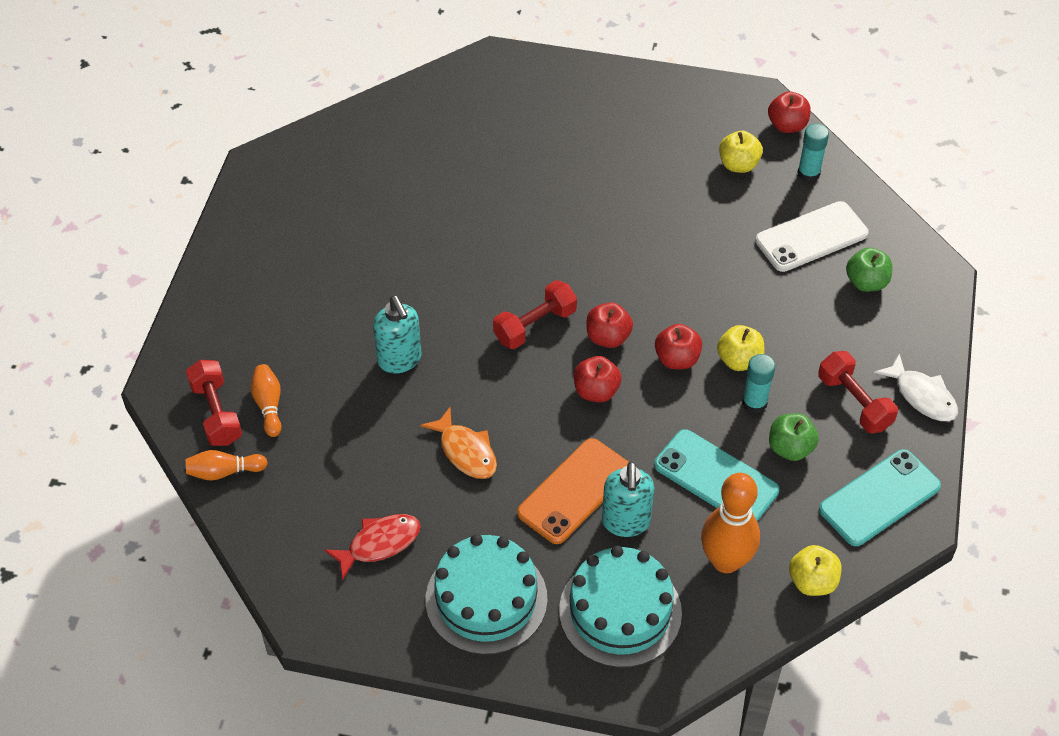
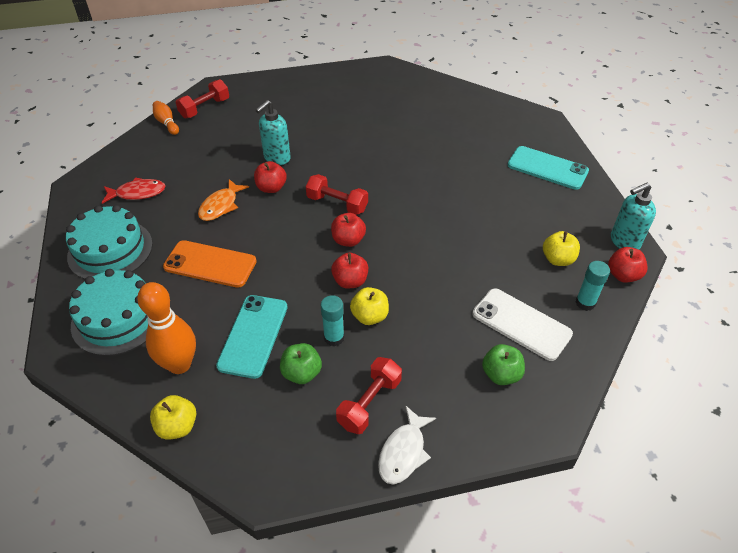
camera: 65 degrees right, 5 degrees down
(269, 405) = (219, 123): orange bowling pin -> none
(379, 544) = (137, 193): red fish -> red fish turned 45 degrees counterclockwise
(596, 391) = (299, 249): red apple -> red apple (271, 188)
(626, 522) = (194, 298): turquoise soap dispenser -> turquoise soap dispenser (624, 242)
(879, 498) = (279, 450): turquoise phone -> turquoise phone (547, 168)

